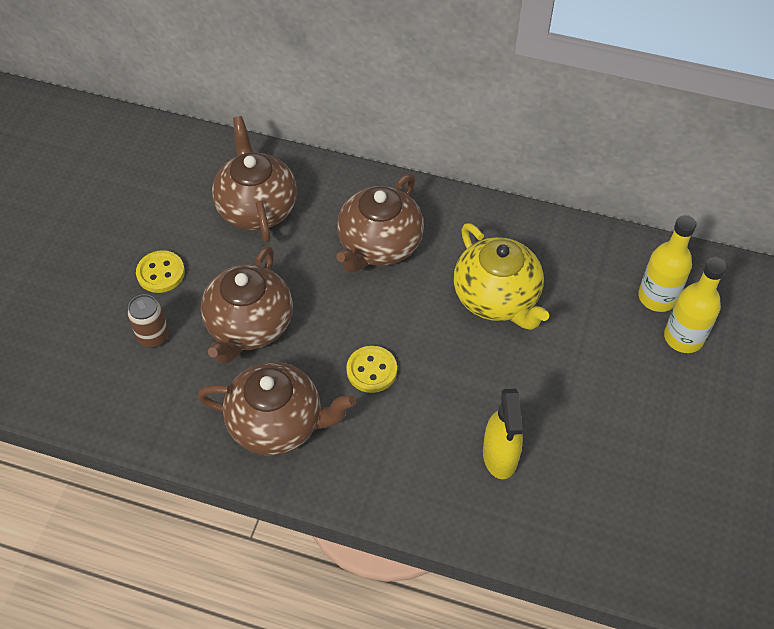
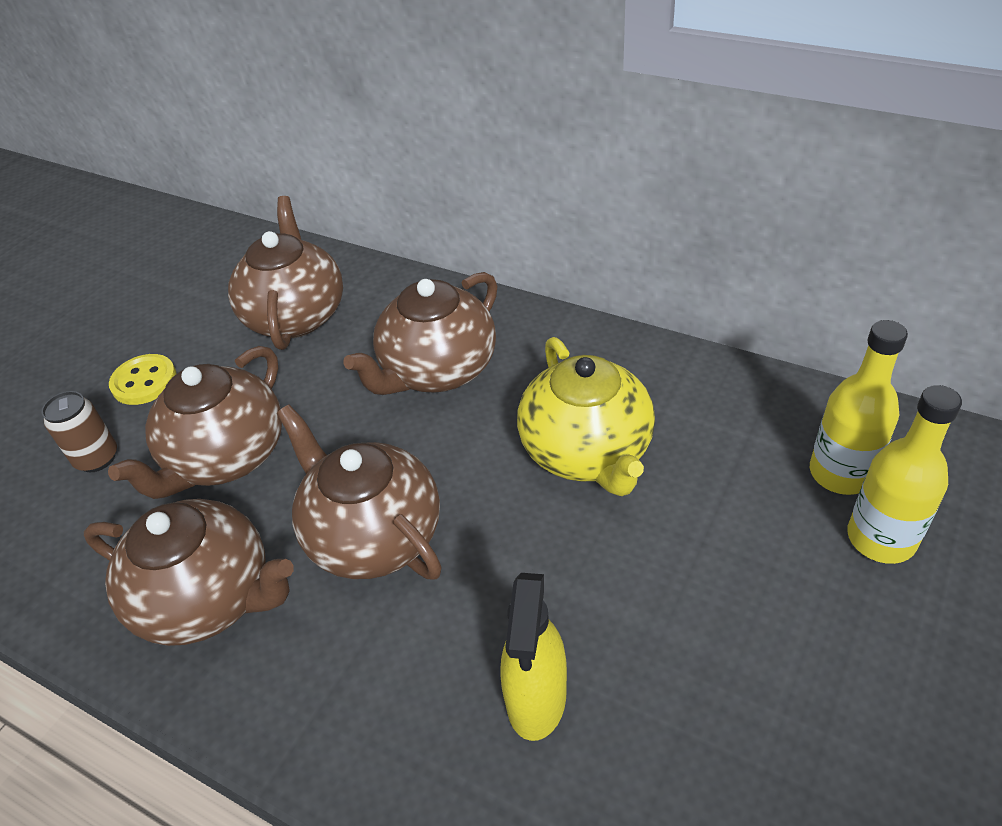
camera: 15 degrees right, 10 degrees down
(371, 370) = (373, 535): yellow button -> brown teapot

